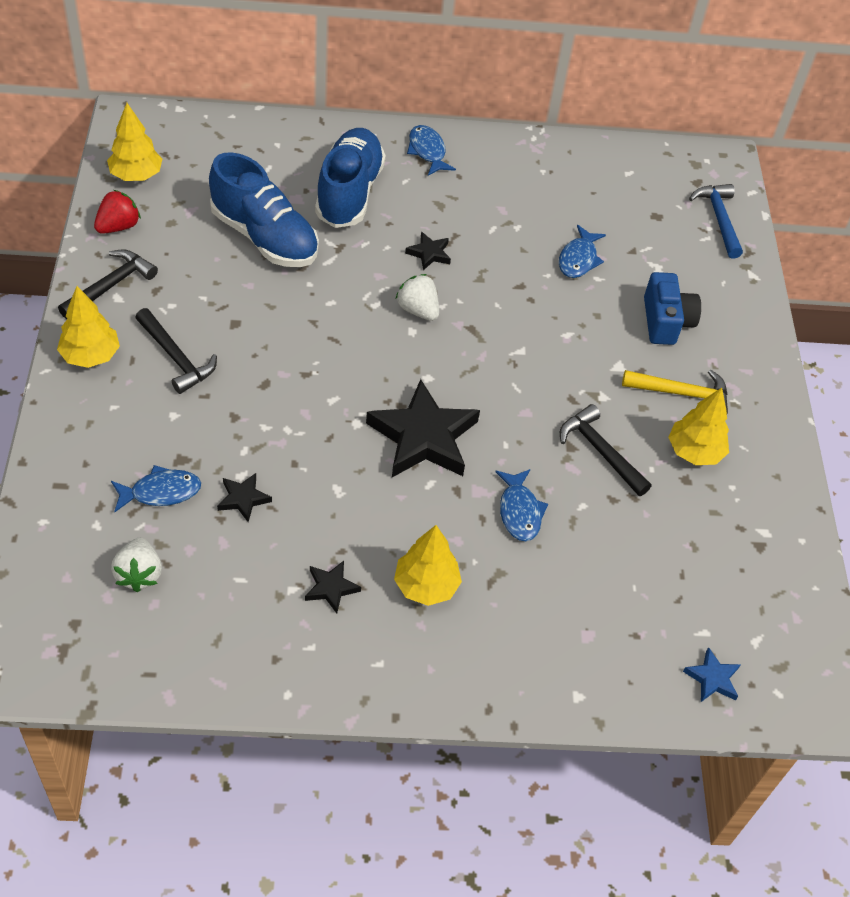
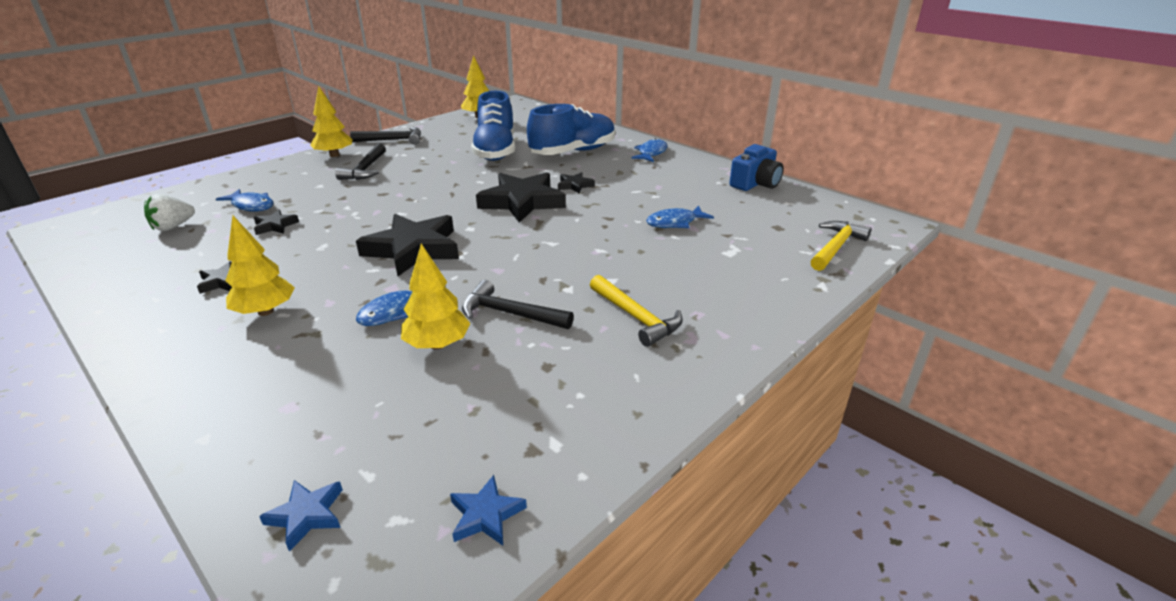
camera: 50 degrees right, 20 degrees down
(118, 226) = (437, 126): red strawberry -> none
(418, 310) = (522, 202): white strawberry -> black star
(600, 451) = (510, 314): black hammer -> black hammer turned 75 degrees counterclockwise
(666, 321) = (692, 276): blue camera -> blue camera (755, 183)
(694, 452) = (585, 354): yellow tree -> yellow tree (438, 344)
(719, 219) = (836, 247): blue hammer -> yellow hammer
(791, 601) = (486, 515): none -> blue star

